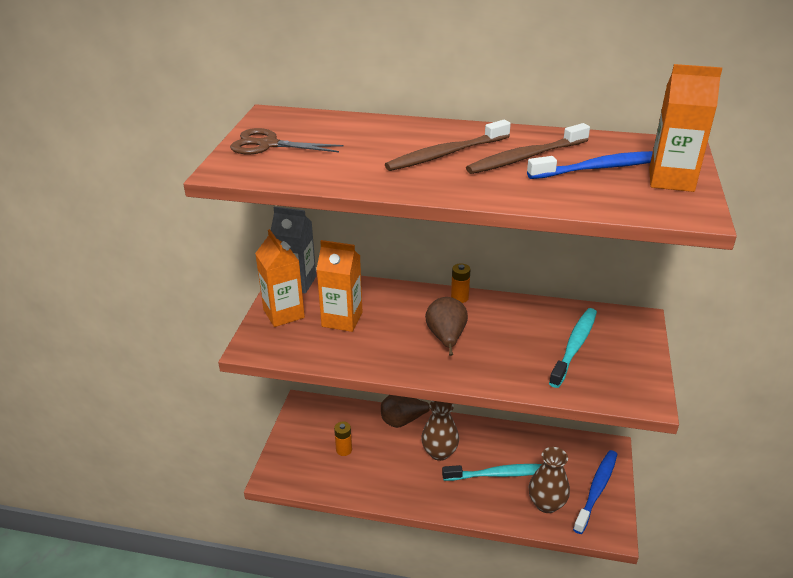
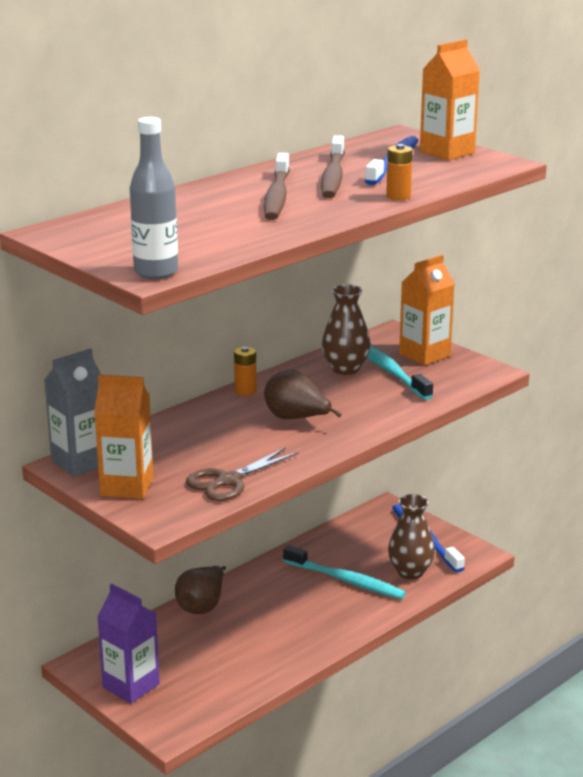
camera: 55 degrees left, 10 degrees down
(233, 170) = (156, 272): none -> grey bottle
(268, 145) = (123, 248): brown scissors -> brown scissors (228, 481)
(300, 436) = (131, 686): none -> purple carton
(342, 319) = (188, 458): orange carton -> orange carton (424, 355)
(344, 450) = (193, 663): orange battery -> orange battery (398, 196)
(439, 452) = (275, 602): brown vase -> brown vase (345, 369)
(499, 474) = (346, 580): turquoise toothbrush -> turquoise toothbrush turned 90 degrees clockwise

